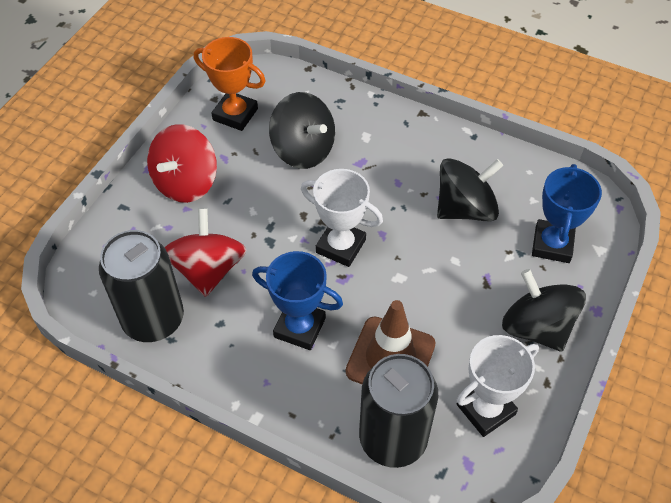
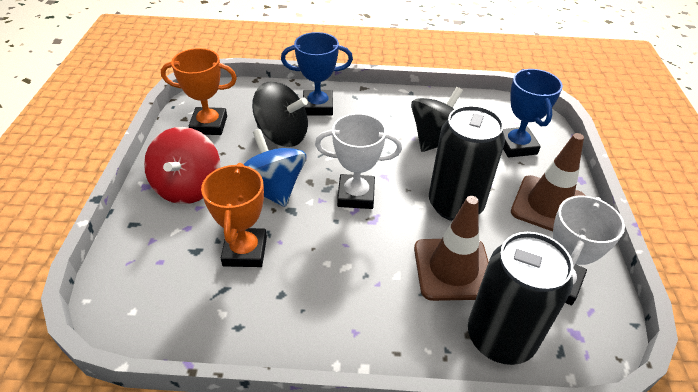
camera: 25 degrees left, 10 degrees down
(153, 319) = (211, 314): black can -> black can (455, 205)
(208, 269) = (245, 251): red spinning top -> orange trophy
(263, 211) = (272, 189): none -> blue spinning top
(299, 327) = (358, 272): blue trophy -> blue trophy (318, 106)
(536, 327) = (548, 205): black spinning top -> brown traffic cone

